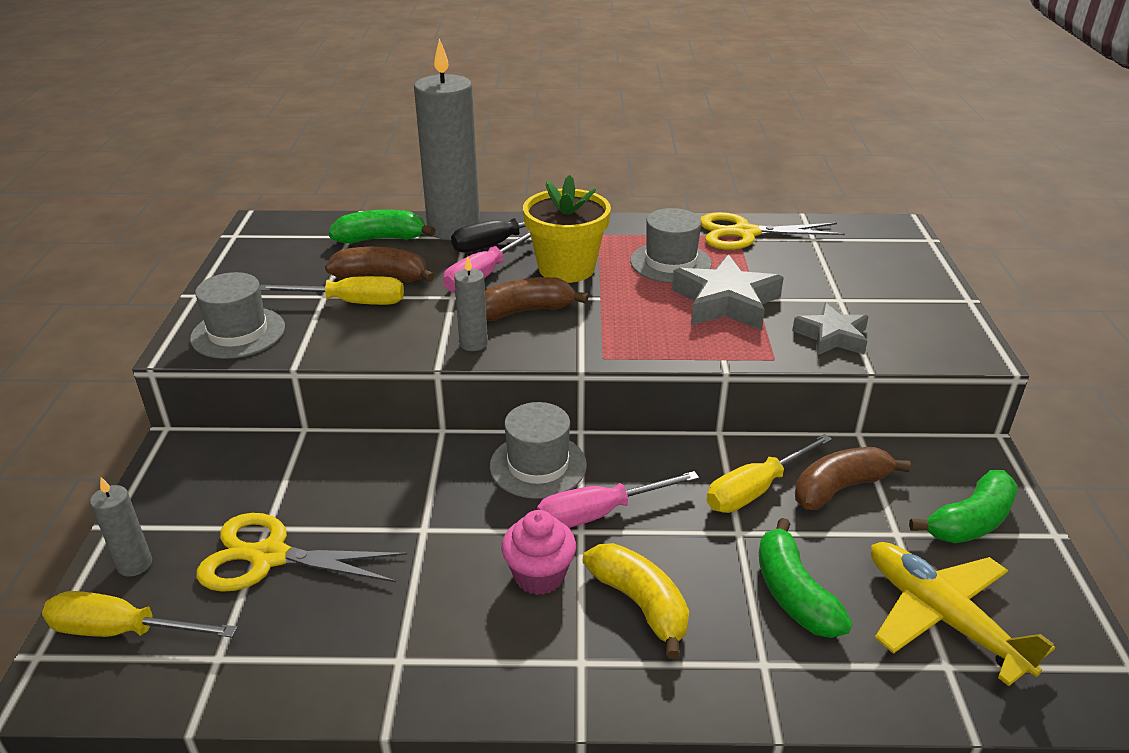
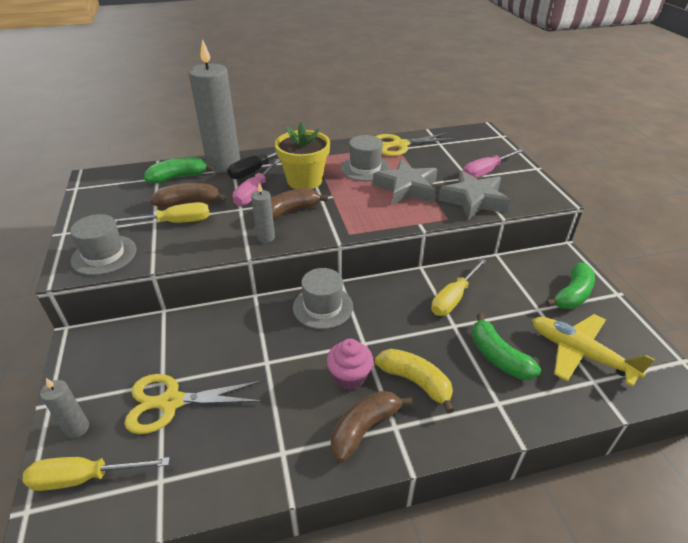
camera: 15 degrees left, 5 degrees up
(599, 514) = (370, 330): pink screwdriver -> pink screwdriver (486, 172)
(832, 336) = (473, 200): grey star -> grey star, size x1.54
(839, 488) = (498, 288): brown banana -> brown banana (364, 428)

